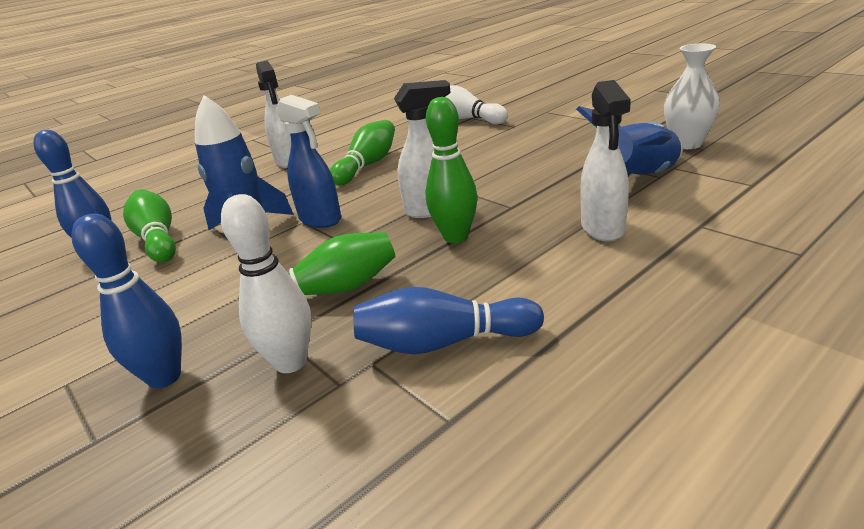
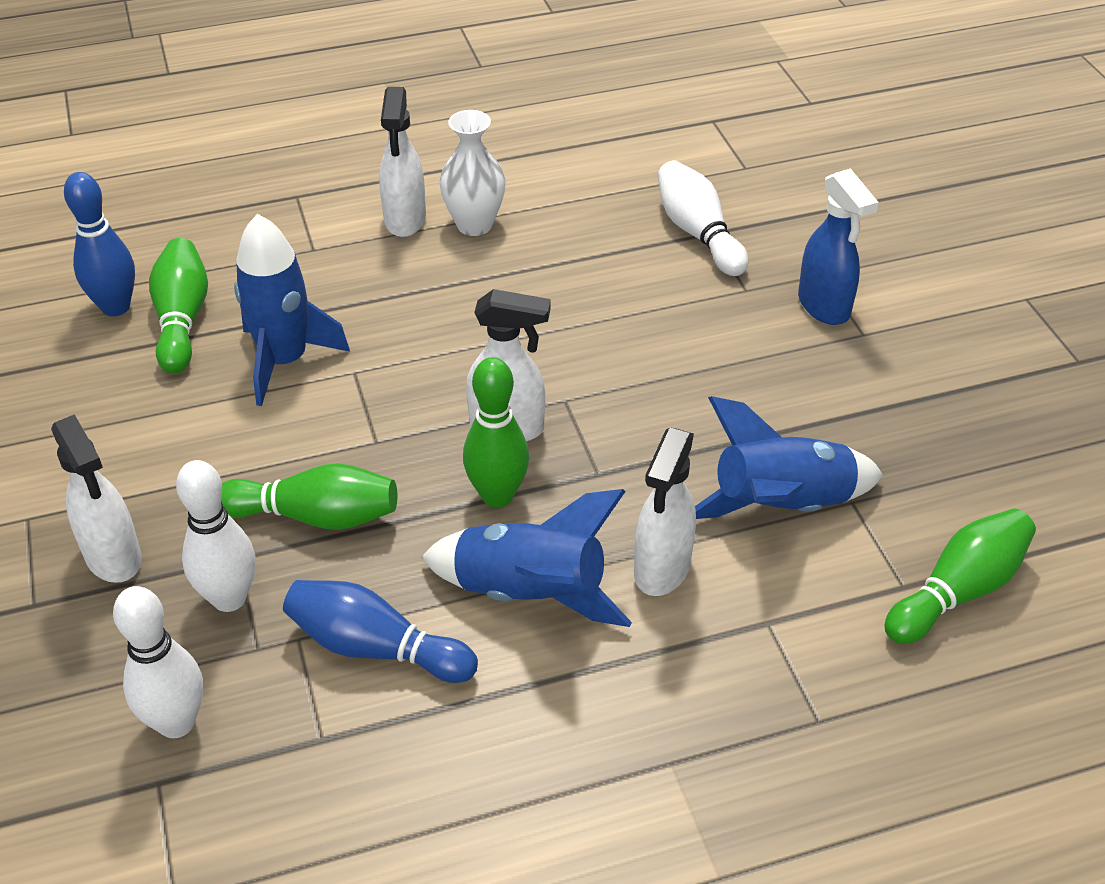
camera: 20 degrees right, 15 degrees up
(164, 377) = (113, 557): blue bowling pin -> white spray bottle
(297, 470) = (176, 722): none -> white bowling pin
(321, 219) = (374, 379): blue spray bottle -> blue spray bottle (824, 307)
(368, 165) = (496, 286): green bowling pin -> green bowling pin (958, 591)
(529, 270) = (529, 593): none -> blue rocket
(687, 144) = (920, 462): white vase -> white vase (474, 225)

